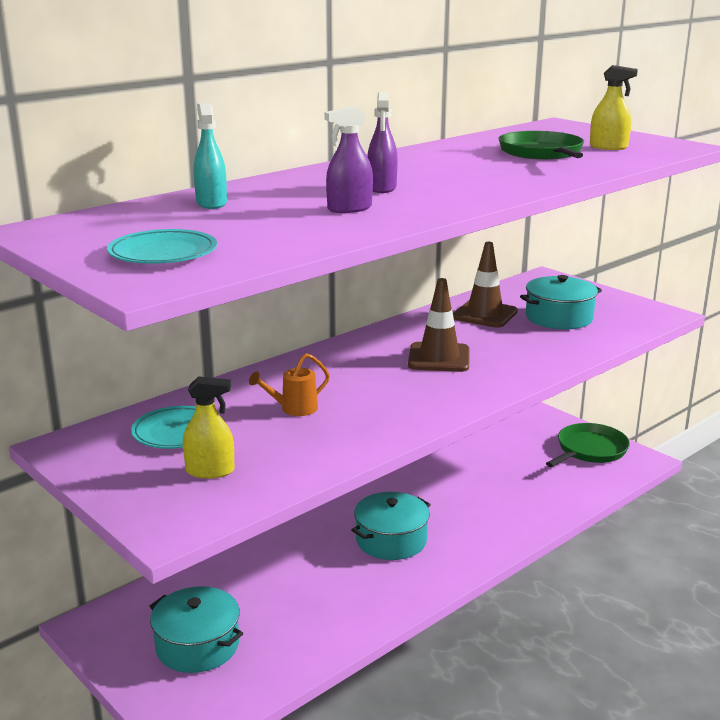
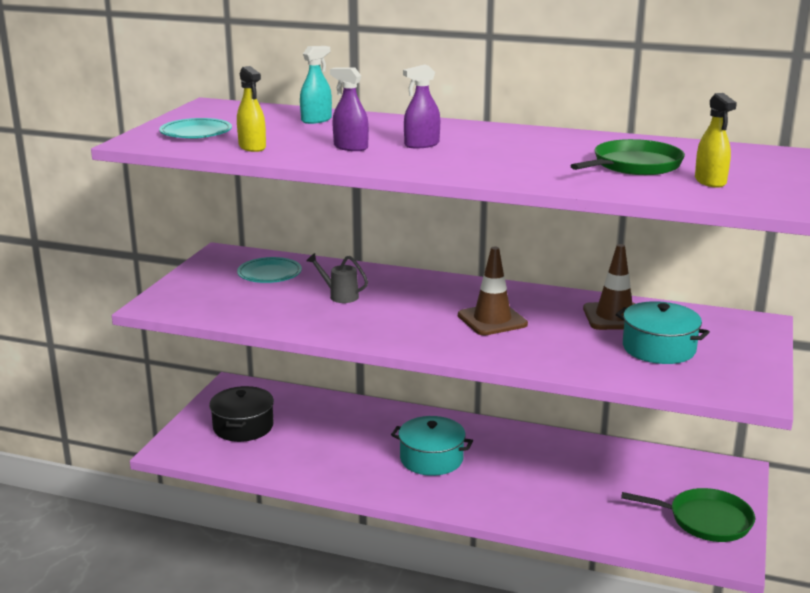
camera: 60 degrees right, 0 degrees up
(197, 645) = (243, 426): turquoise pot -> black pot
(210, 471) = (230, 296): yellow spray bottle -> yellow spray bottle (252, 147)
(294, 409) = (340, 296): orange watering can -> grey watering can

